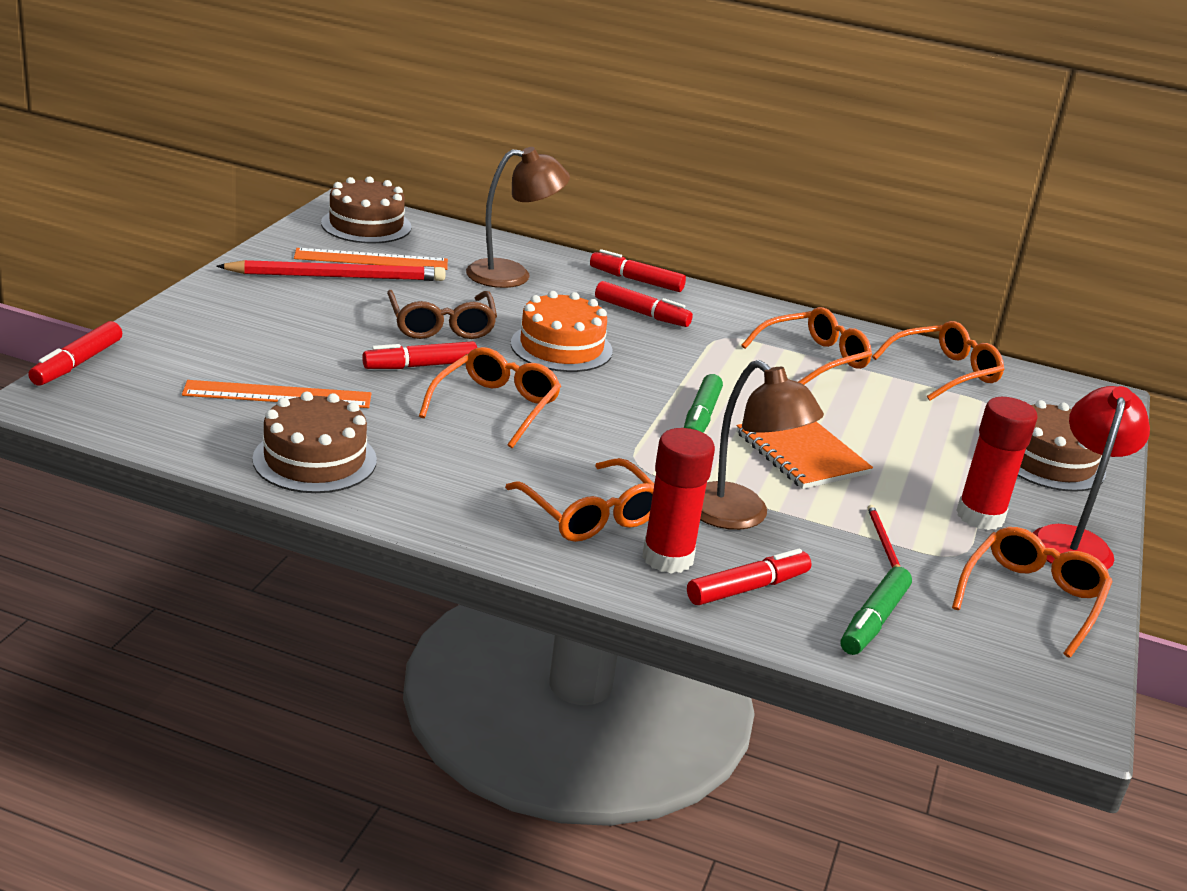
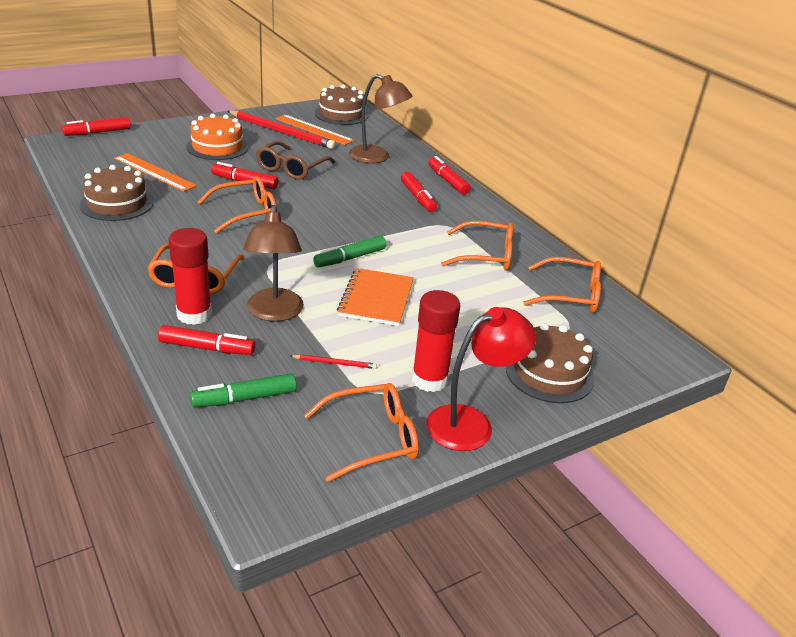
camera: 40 degrees right, 5 degrees up
(561, 347) = (336, 198): orange cake -> orange cake (217, 147)
(883, 541) = (335, 363): red pencil -> red pencil turned 60 degrees clockwise

